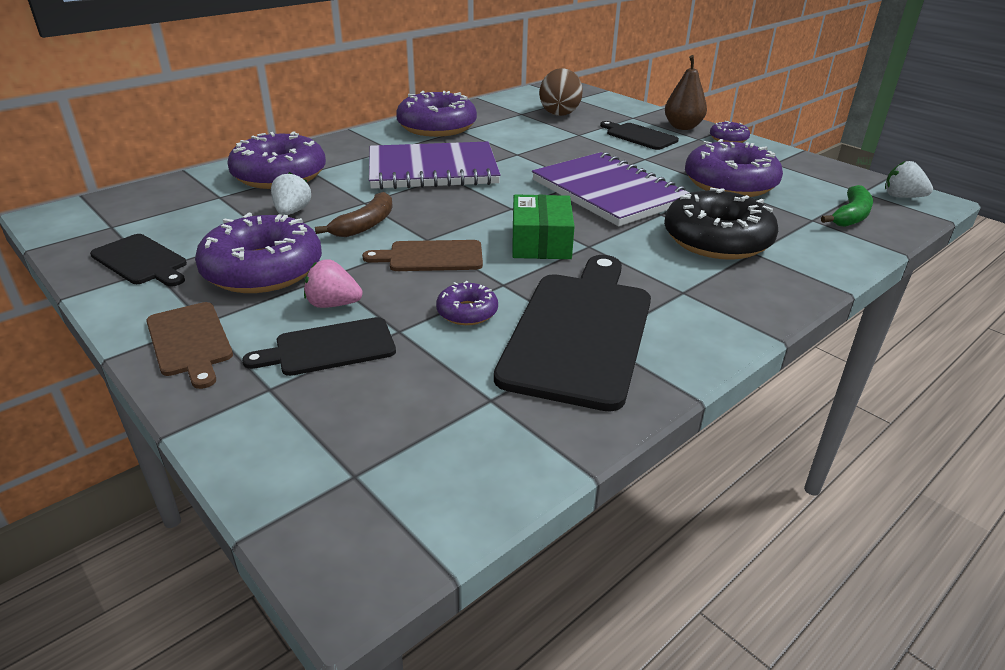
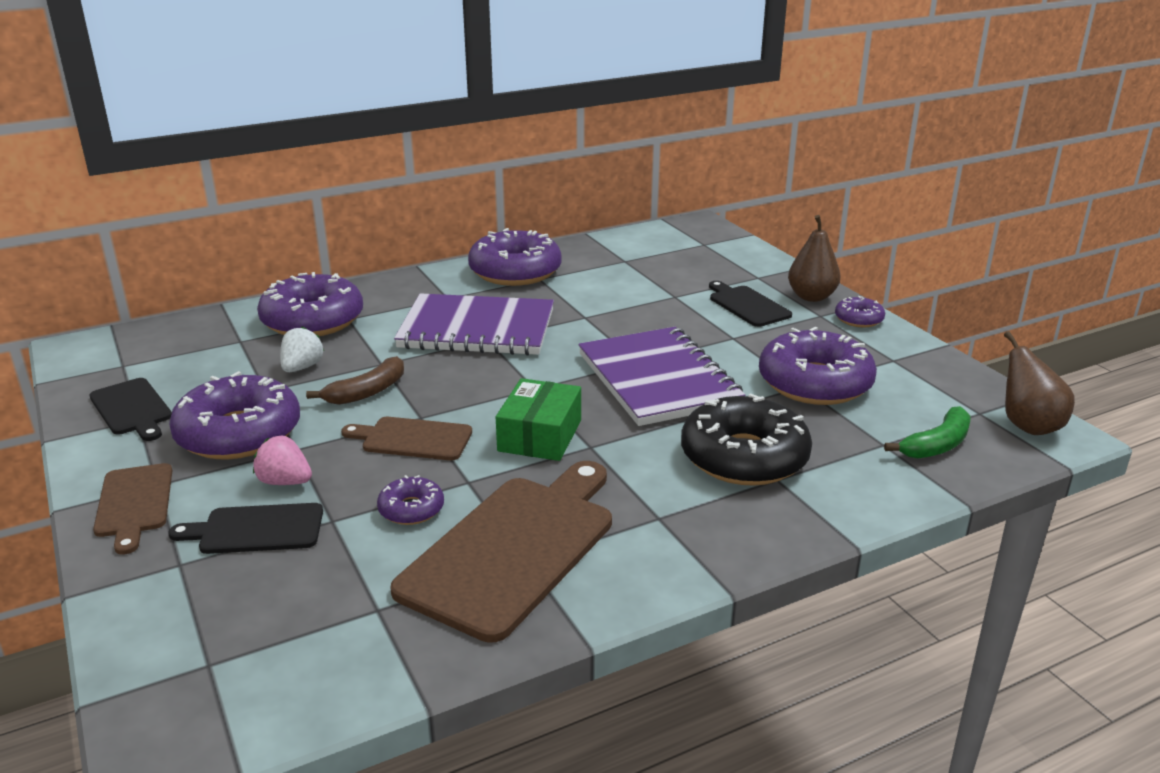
camera: 15 degrees right, 5 degrees down
(559, 113) = (671, 263): brown egg -> none
(579, 332) = (513, 549): black cutting board -> brown cutting board
(902, 197) = (1028, 426): white strawberry -> brown pear

